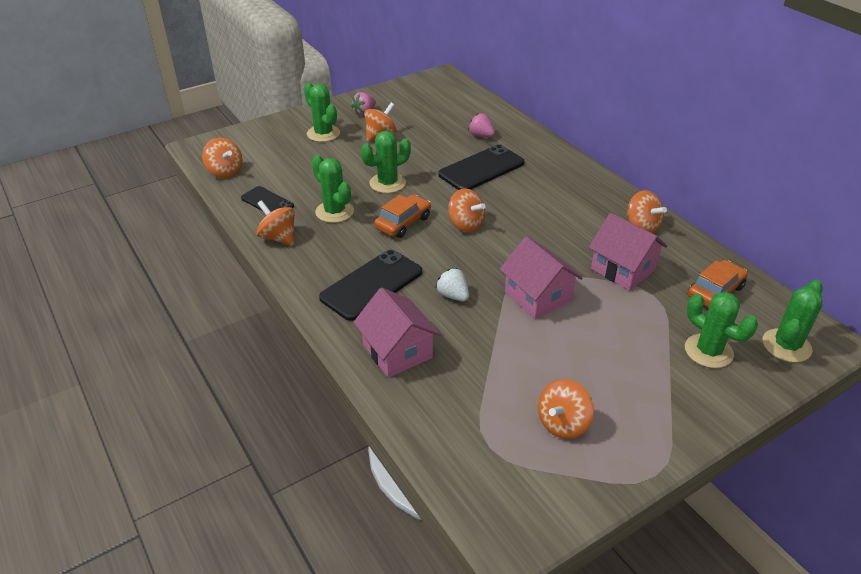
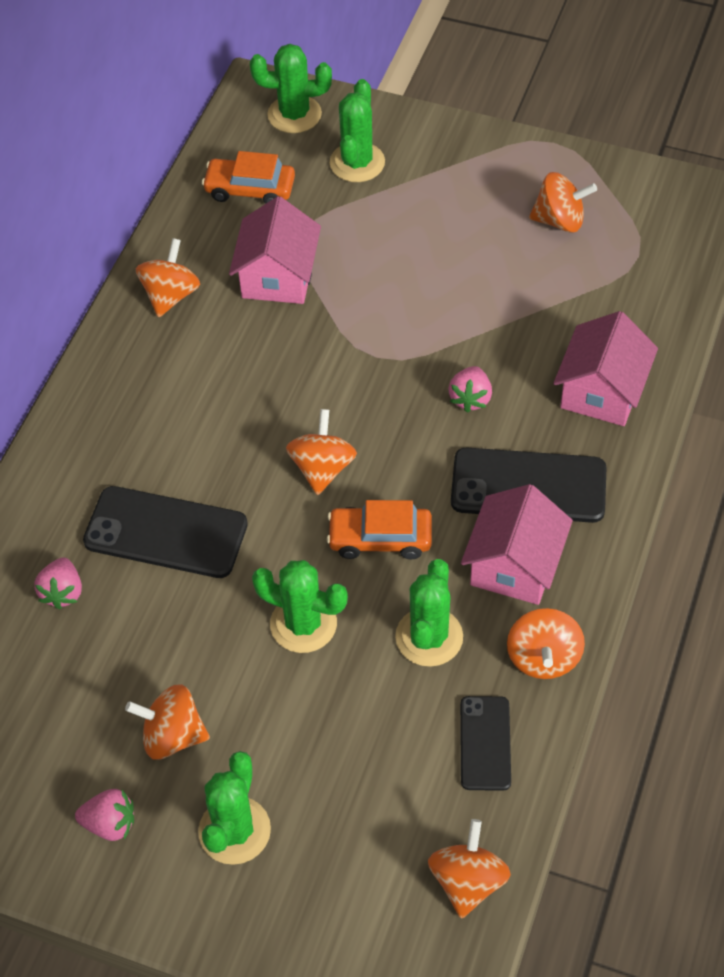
camera: 125 degrees left, 15 degrees up
(453, 295) = (470, 398): white strawberry -> pink strawberry
(537, 296) = (398, 325): pink house -> pink house (514, 565)

